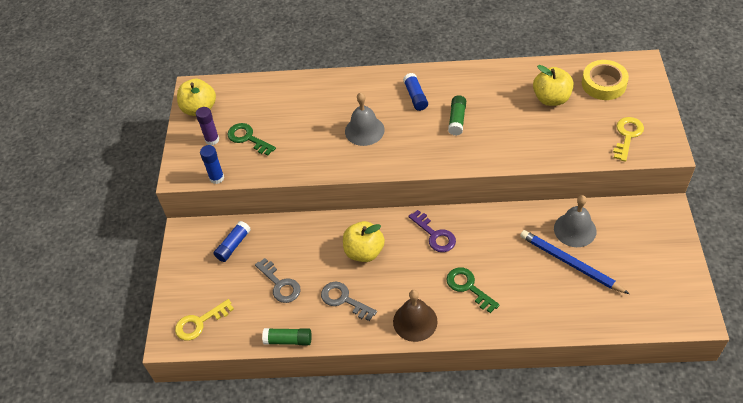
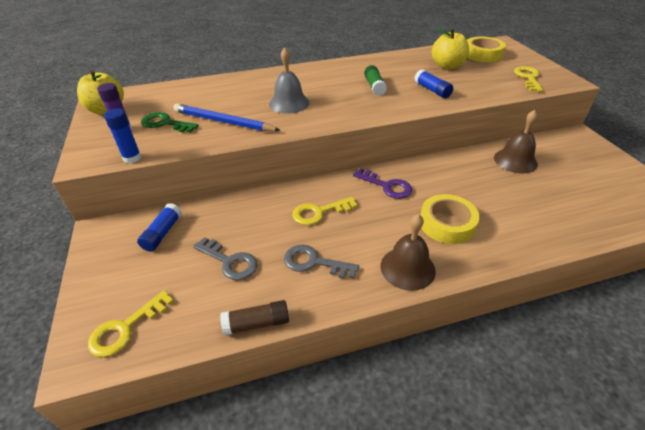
camera: 20 degrees left, 10 degrees down
(288, 340) = (256, 323): green glue stick -> brown glue stick
(364, 252) = (319, 212): yellow apple -> yellow key
(415, 96) = (327, 78): blue glue stick -> blue glue stick (432, 90)
(468, 287) = (447, 223): green key -> yellow tape
(570, 263) = (531, 186): blue pencil -> blue pencil (223, 122)
(575, 229) = (515, 160): grey bell -> brown bell

